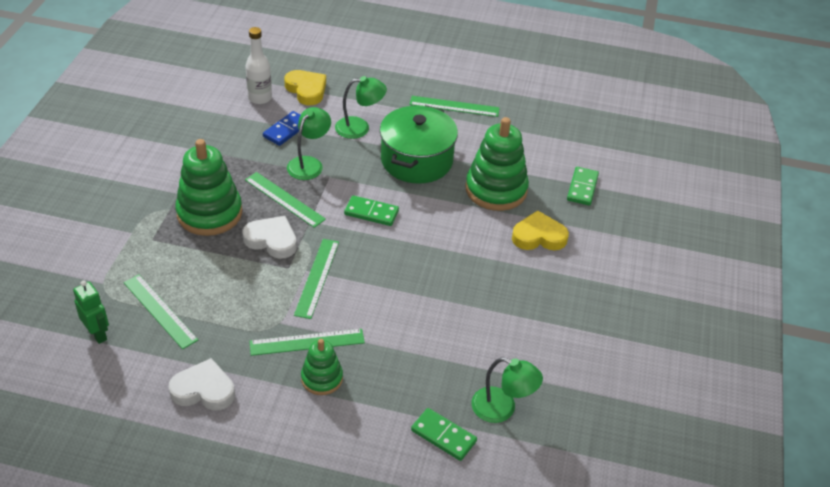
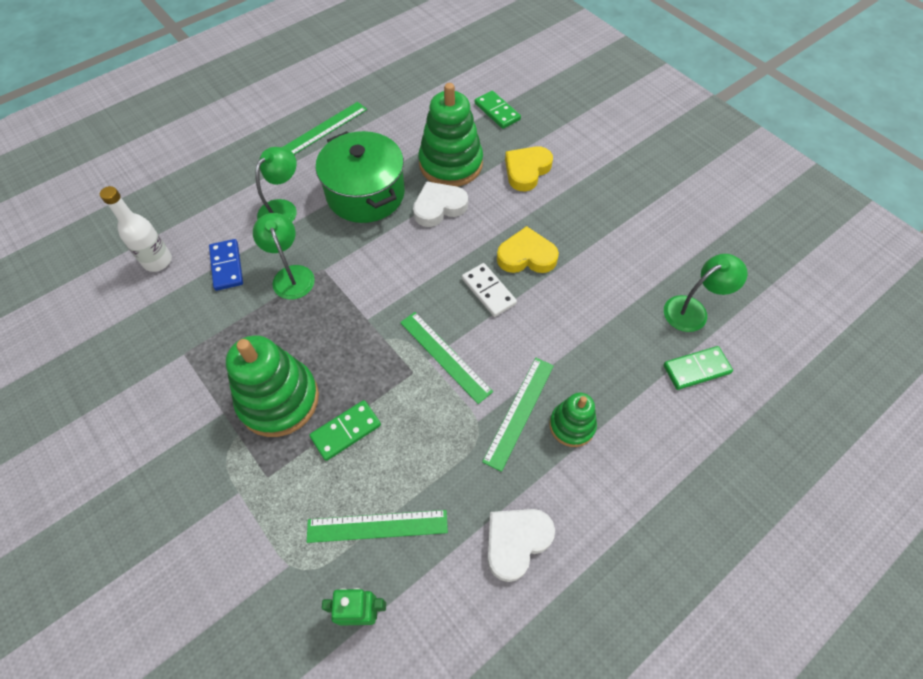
camera: 50 degrees left, 15 degrees up
(272, 240) = (365, 365): white heart -> white heart (439, 207)
(284, 199) = (320, 323): green ruler -> none
(306, 90) = (188, 218): yellow heart -> yellow heart (526, 256)
(371, 213) = (399, 265): green domino -> green domino (346, 431)
(396, 273) = (489, 291): none -> white domino

